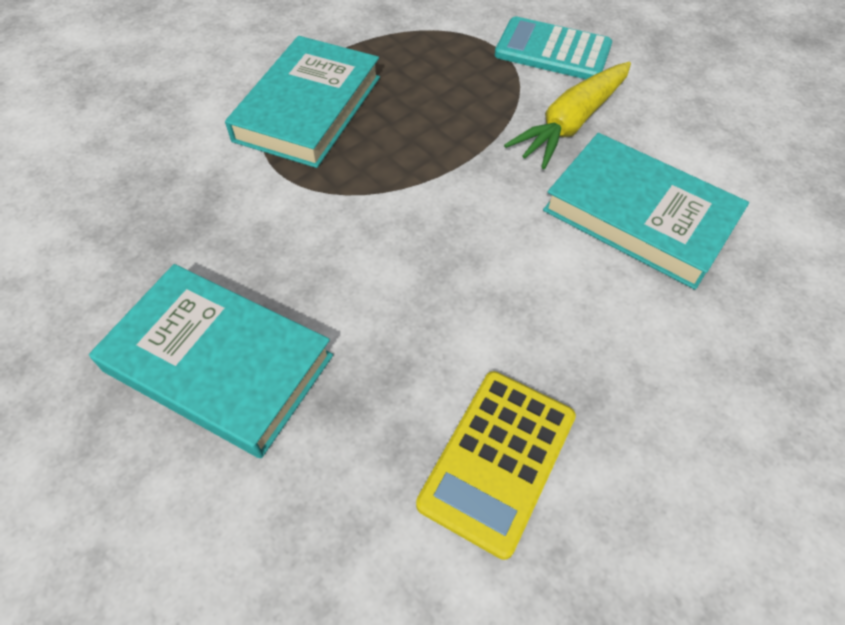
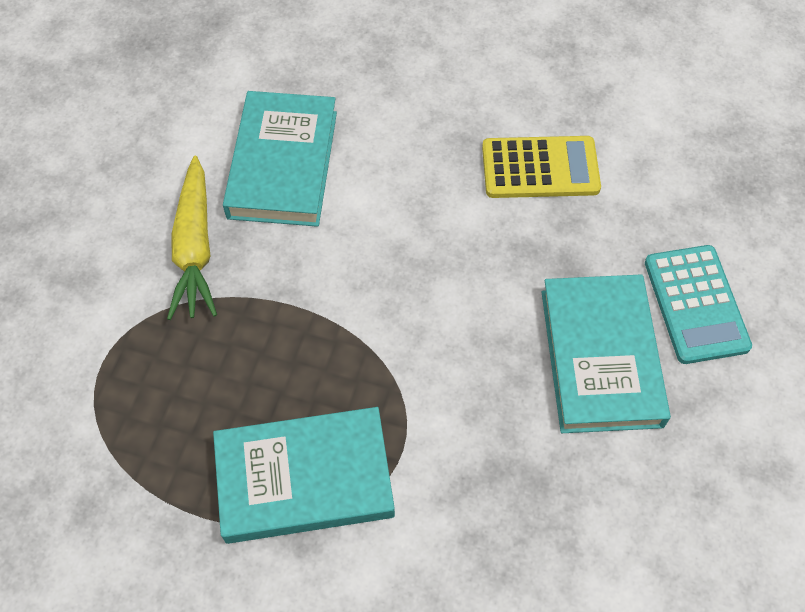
camera: 120 degrees left, 5 degrees up
(552, 51) = (85, 306): turquoise calculator -> turquoise calculator (696, 304)
(571, 123) = (195, 247): yellow carrot -> yellow carrot turned 75 degrees clockwise

